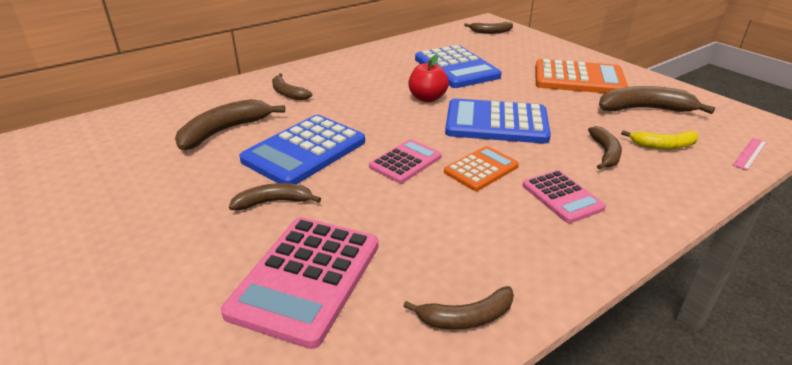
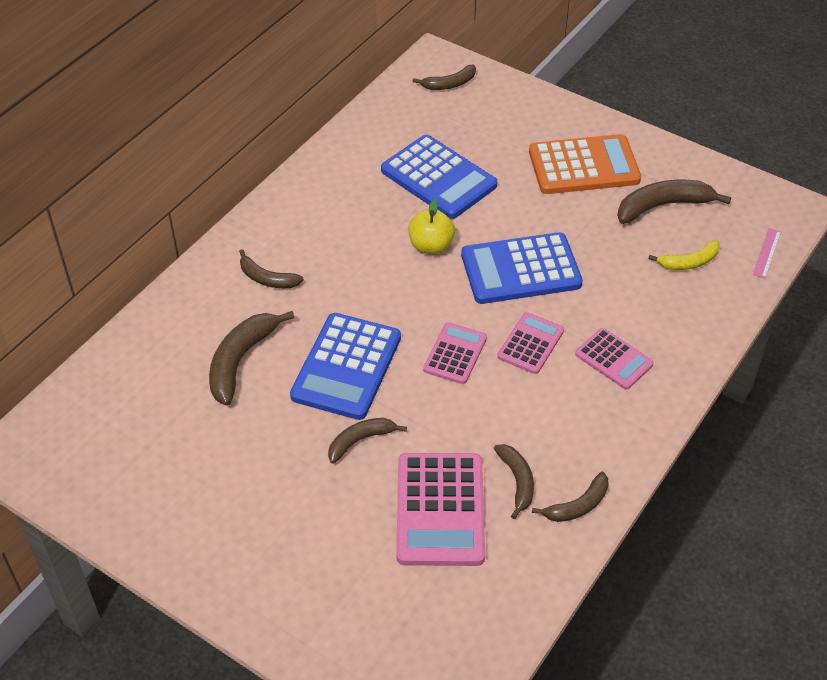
camera: 20 degrees left, 15 degrees up
(427, 98) = (431, 246): red apple -> yellow apple
(481, 169) = (530, 344): orange calculator -> pink calculator
(605, 153) = (638, 288): brown banana -> brown banana (517, 481)

